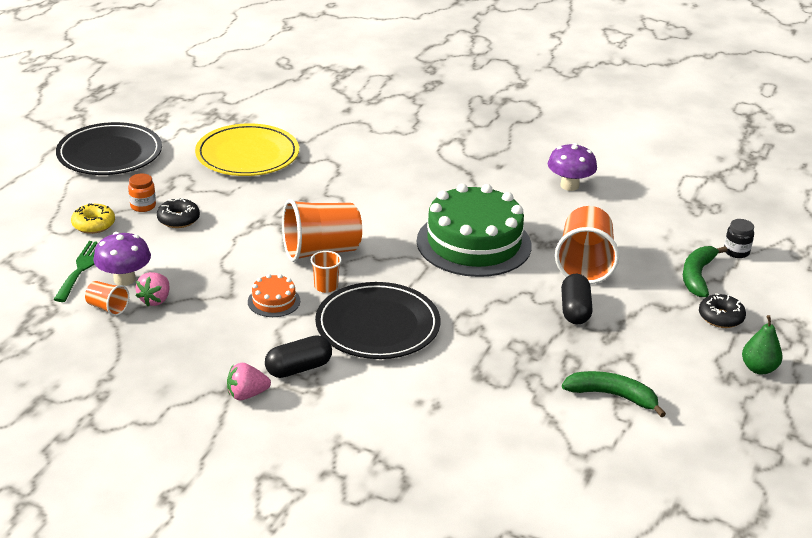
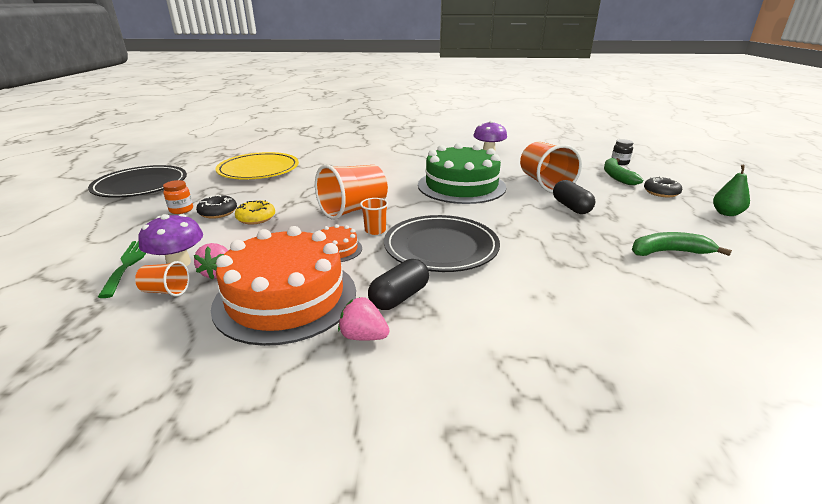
camera: 20 degrees left, 5 degrees down
(93, 224) = (135, 230): yellow donut -> yellow donut (256, 218)
(202, 342) = (286, 298): none -> orange cake
(247, 394) = (363, 336): pink strawberry -> pink strawberry turned 60 degrees clockwise

